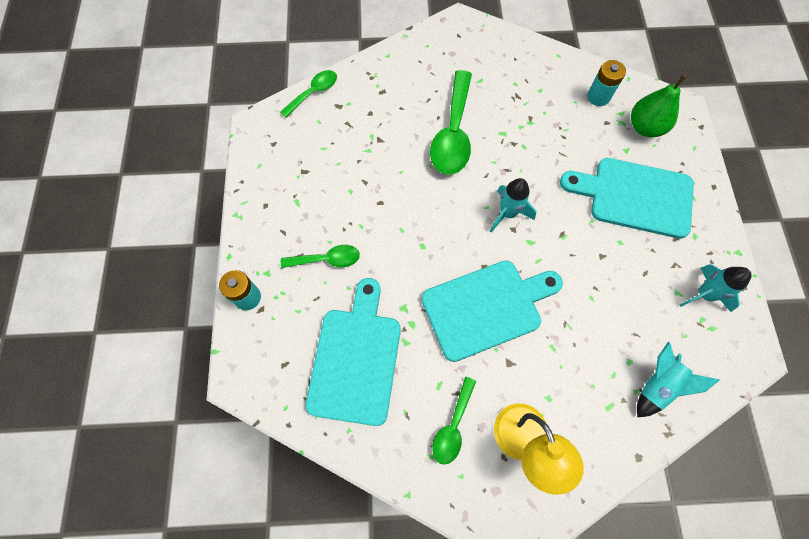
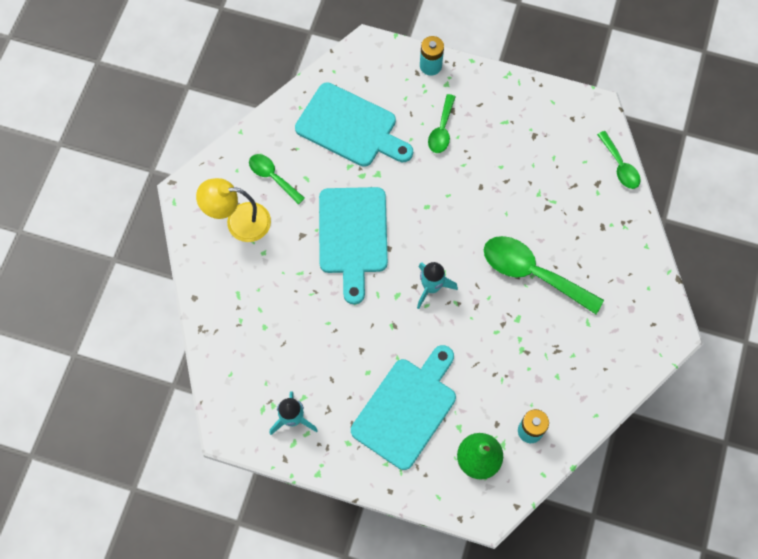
camera: 110 degrees right, 0 degrees up
(657, 385) = (238, 339): turquoise rocket -> none

